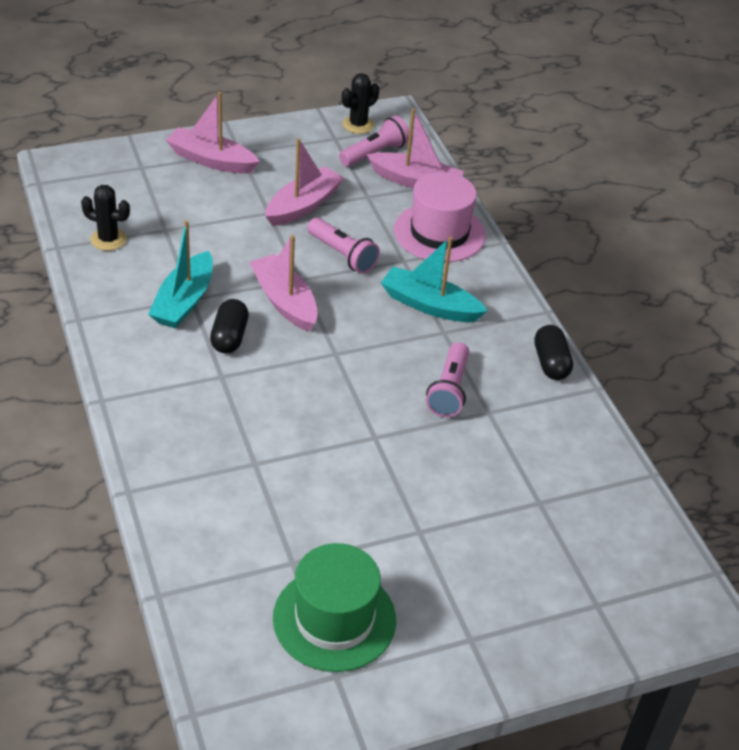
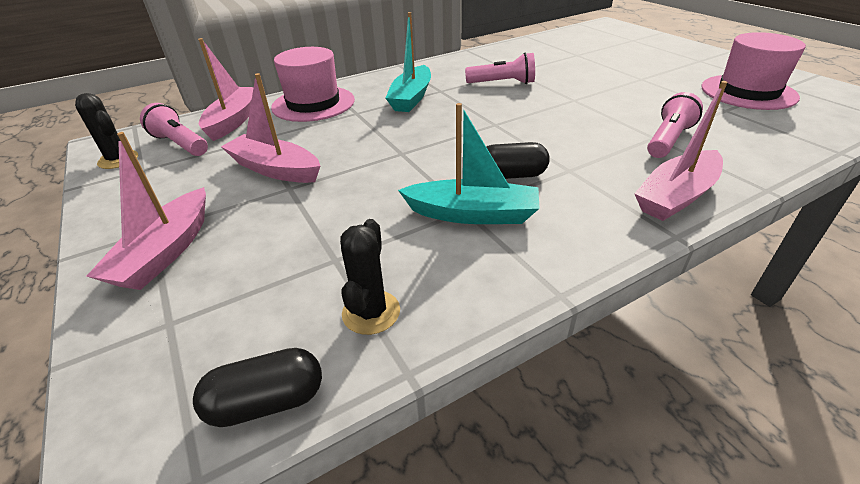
camera: 95 degrees left, 5 degrees down
(284, 301) = (439, 156): pink boat -> pink boat (676, 196)
(334, 619) = (748, 92): green hat -> pink hat
(342, 255) = (356, 138): pink flashlight -> pink flashlight (668, 140)
(551, 363) = (451, 60): black capsule -> black capsule (267, 402)

